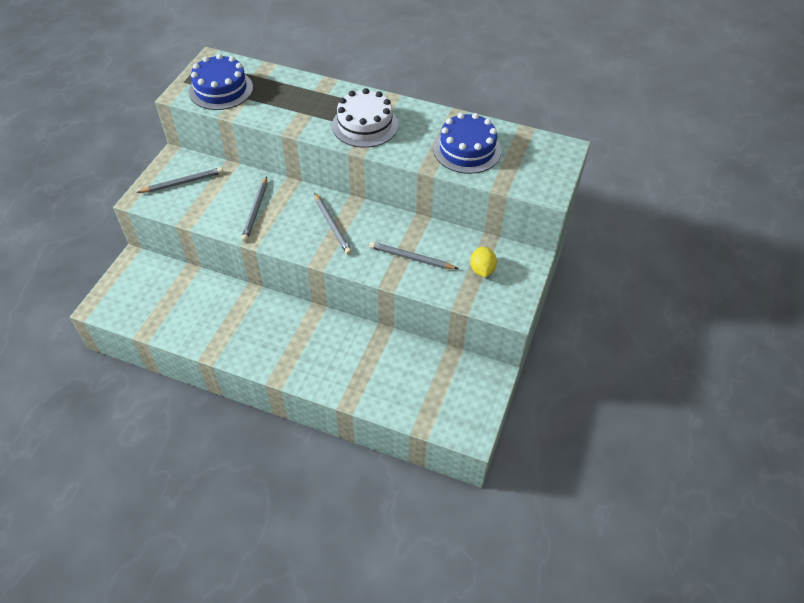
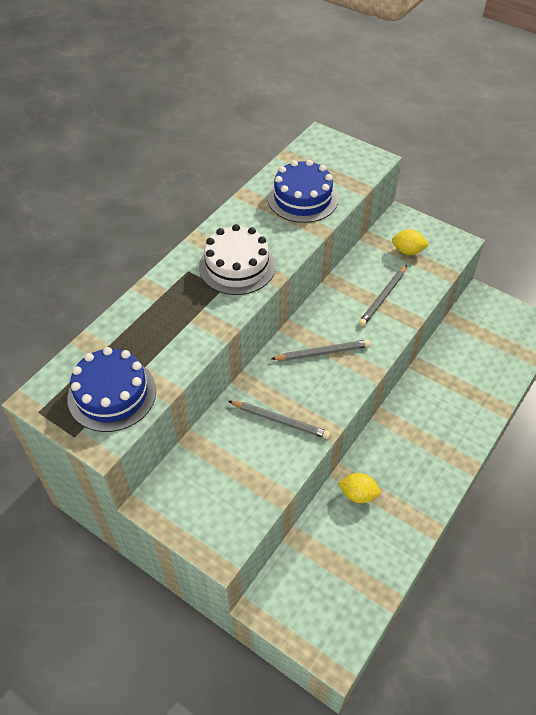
camera: 75 degrees left, 0 degrees up
(183, 182) = (205, 495): grey pencil -> none
(233, 303) = (358, 494): none -> yellow lemon

